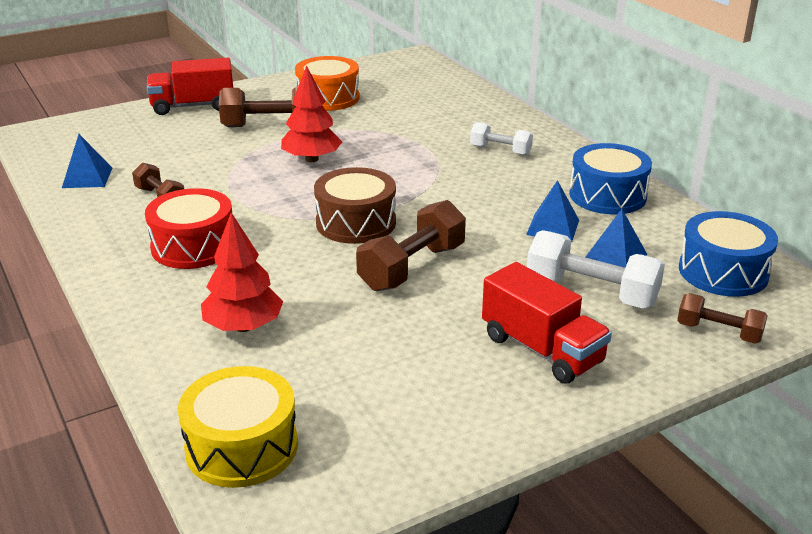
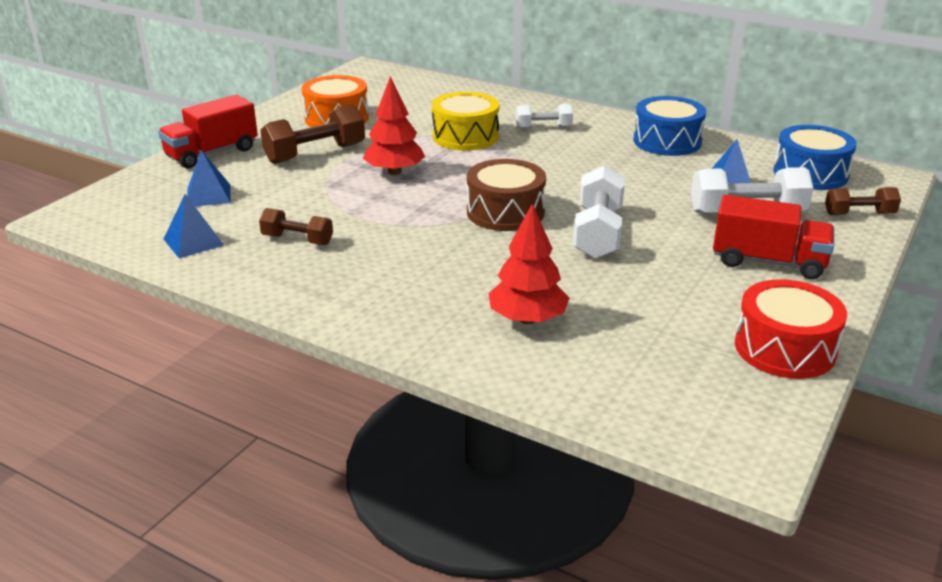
camera: 30 degrees left, 0 degrees up
(193, 246) = (390, 270): red drum -> red drum (784, 348)
(241, 447) = (655, 407): yellow drum -> yellow drum (465, 136)
(412, 267) = (598, 233): brown dumbbell -> white dumbbell
(553, 227) = (659, 174): blue pyramid -> blue pyramid (208, 195)

